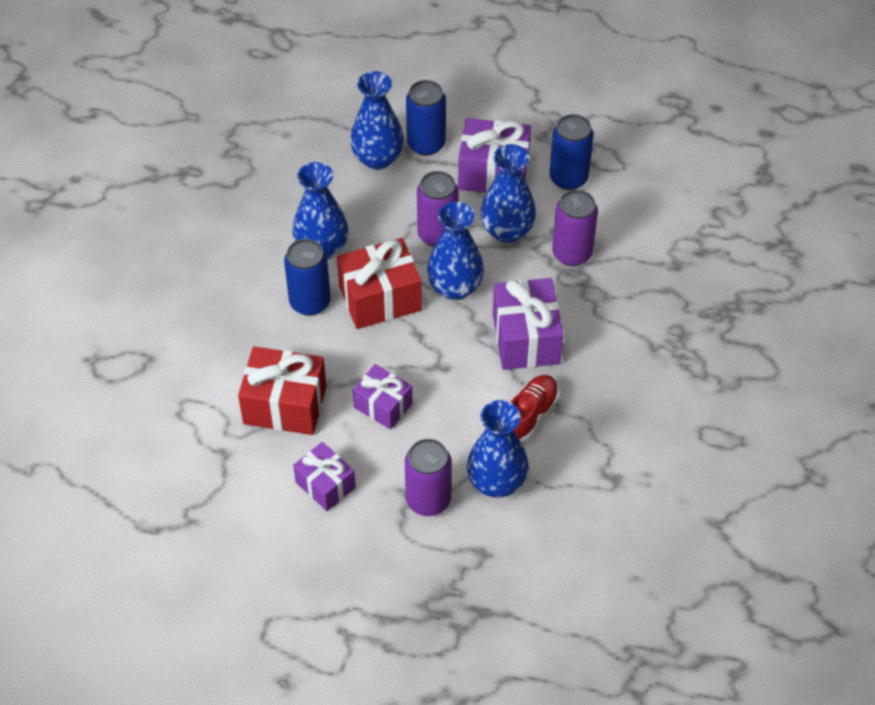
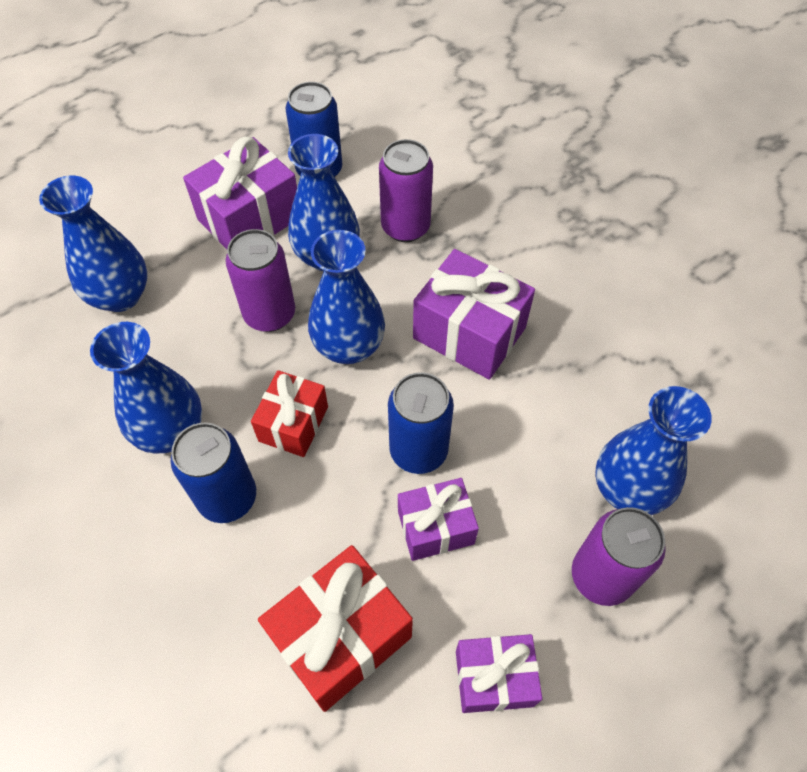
camera: 50 degrees left, 5 degrees up
(380, 298) = (293, 424): red gift -> red gift, size x0.63
(426, 144) = (153, 244): blue can -> blue can (418, 450)
(530, 414) = (565, 396): red shoe -> none

